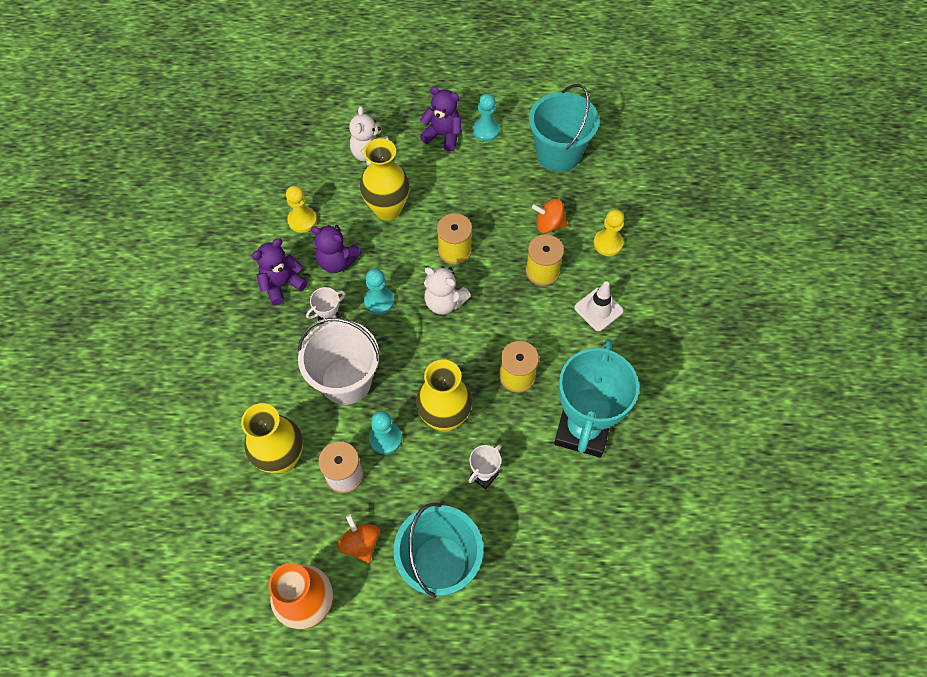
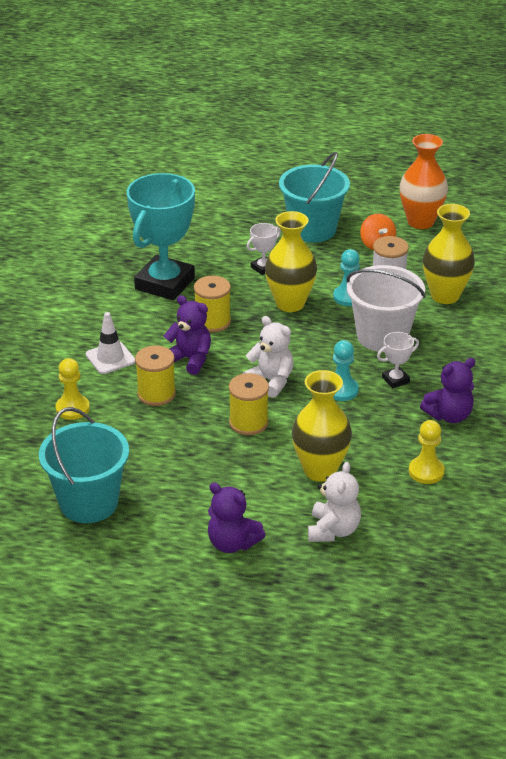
camera: 170 degrees left, 25 degrees down
(337, 261) = (385, 428): purple teddy bear -> purple teddy bear (190, 359)
(486, 130) = (173, 542): turquoise pawn -> none
(549, 224) = (132, 433): orange spinning top -> none

